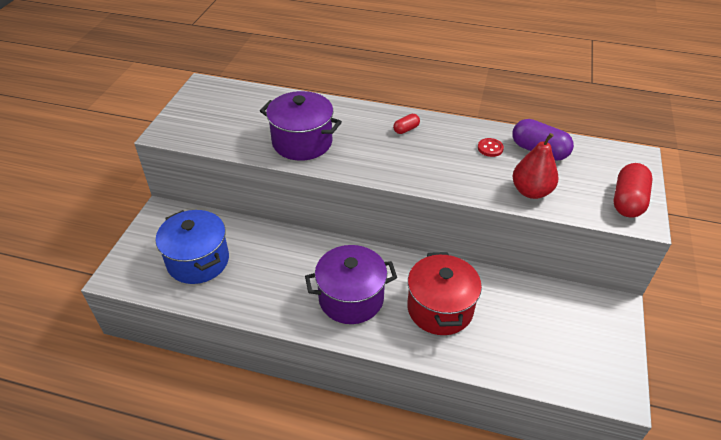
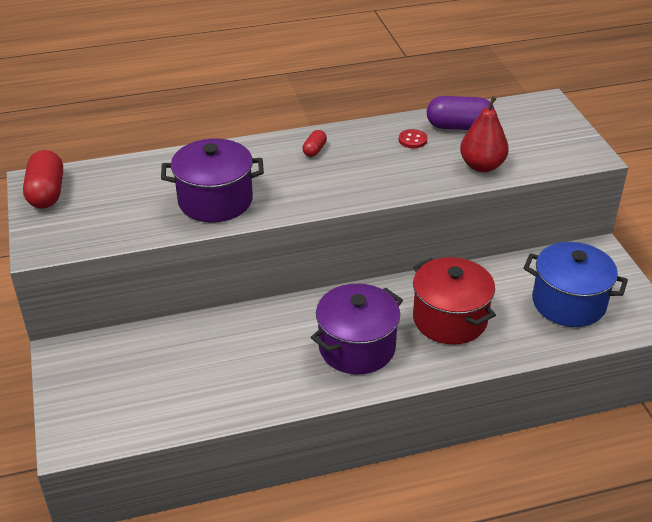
camera: 30 degrees left, 5 degrees down
(198, 261) = (156, 383): blue pot -> blue pot (568, 303)
(627, 201) = (569, 144): red capsule -> red capsule (46, 193)

